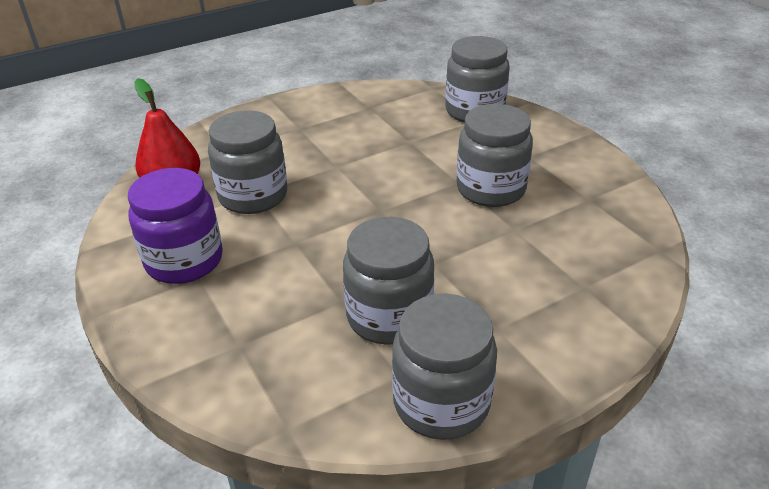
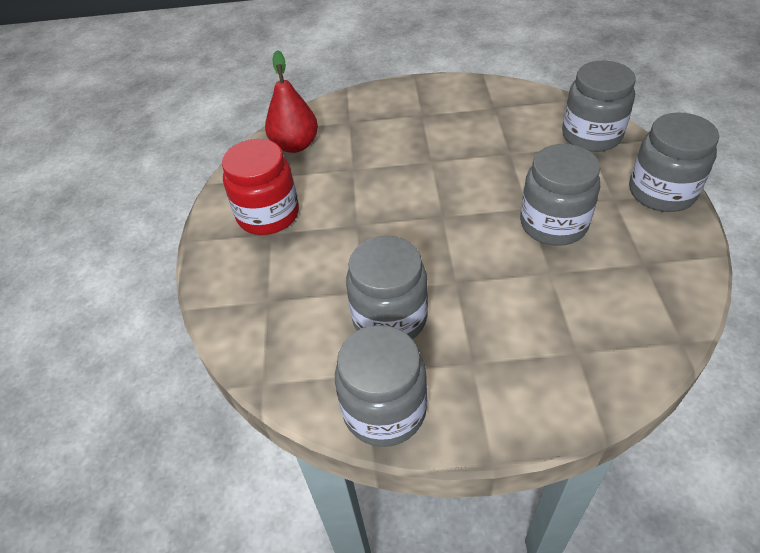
camera: 30 degrees right, 10 degrees up
(184, 261) = (268, 215): purple jar -> red jar
(253, 196) = (348, 171): grey jar -> grey jar (661, 192)

